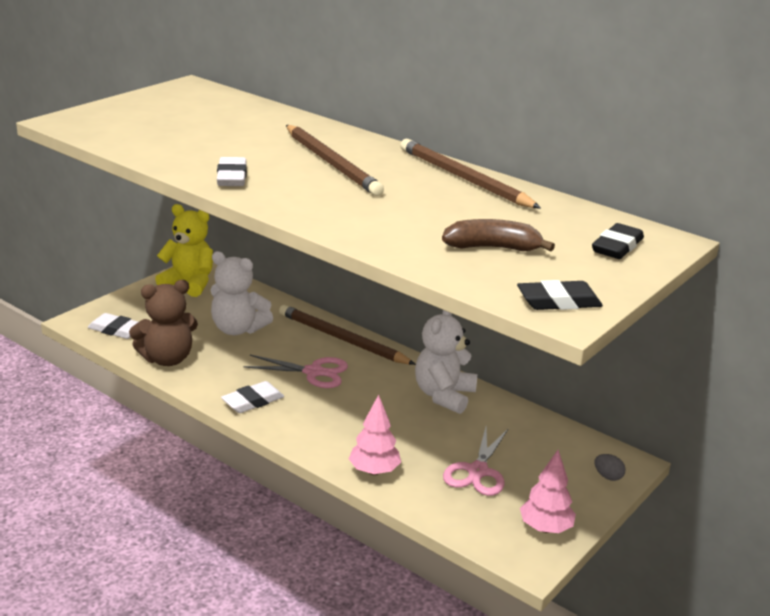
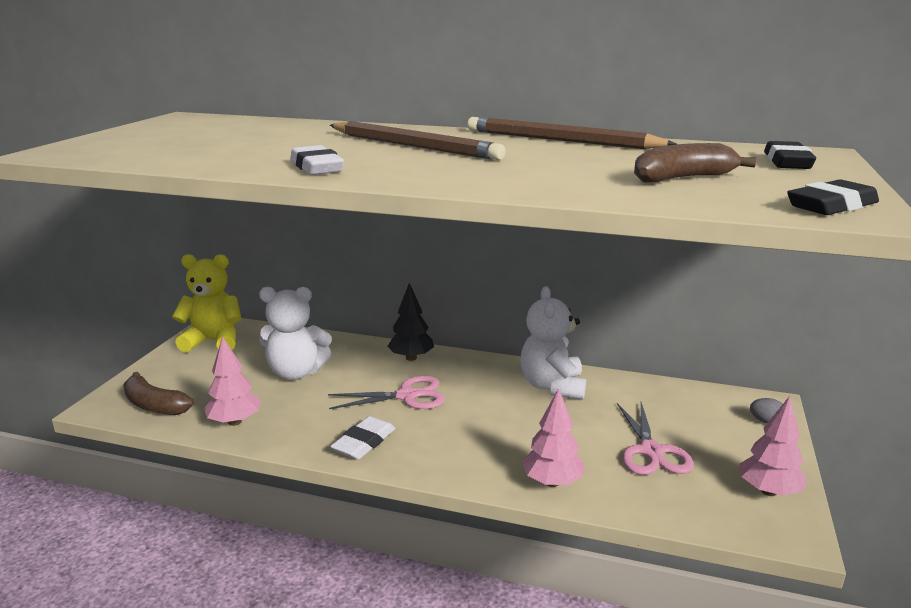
camera: 20 degrees left, 5 degrees down
(116, 330) = (154, 405): white eraser -> brown banana
(167, 359) = (234, 422): brown teddy bear -> pink tree
(342, 339) = (411, 358): brown pencil -> black tree

